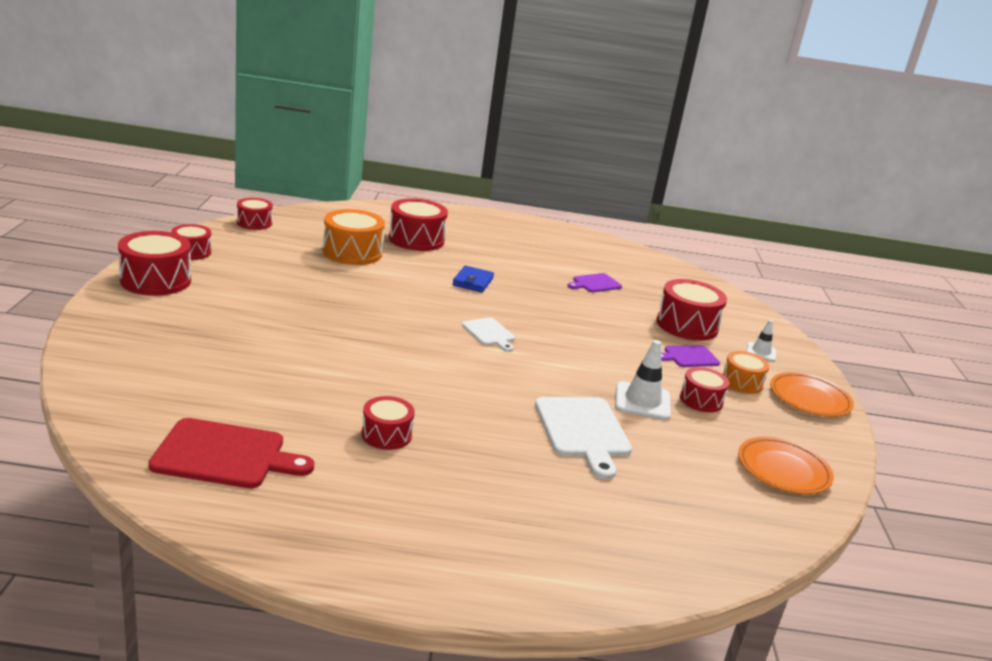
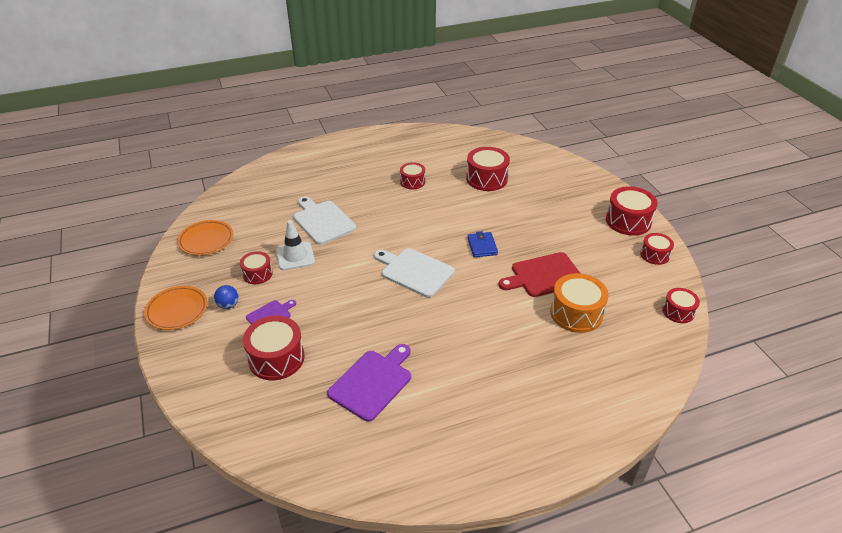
camera: 160 degrees right, 15 degrees up
(225, 455) = (463, 150): red cutting board -> red cutting board (544, 276)
(416, 239) = (557, 365): red drum -> red drum (486, 179)
(472, 282) = (466, 325): blue wallet -> blue wallet (482, 246)
(489, 333) = (414, 271): white cutting board -> white cutting board, size x1.76
(595, 283) = (372, 382): purple cutting board -> purple cutting board, size x1.76
(742, 382) = (228, 305): orange drum -> blue ball
(761, 352) = (210, 352): white traffic cone -> none

